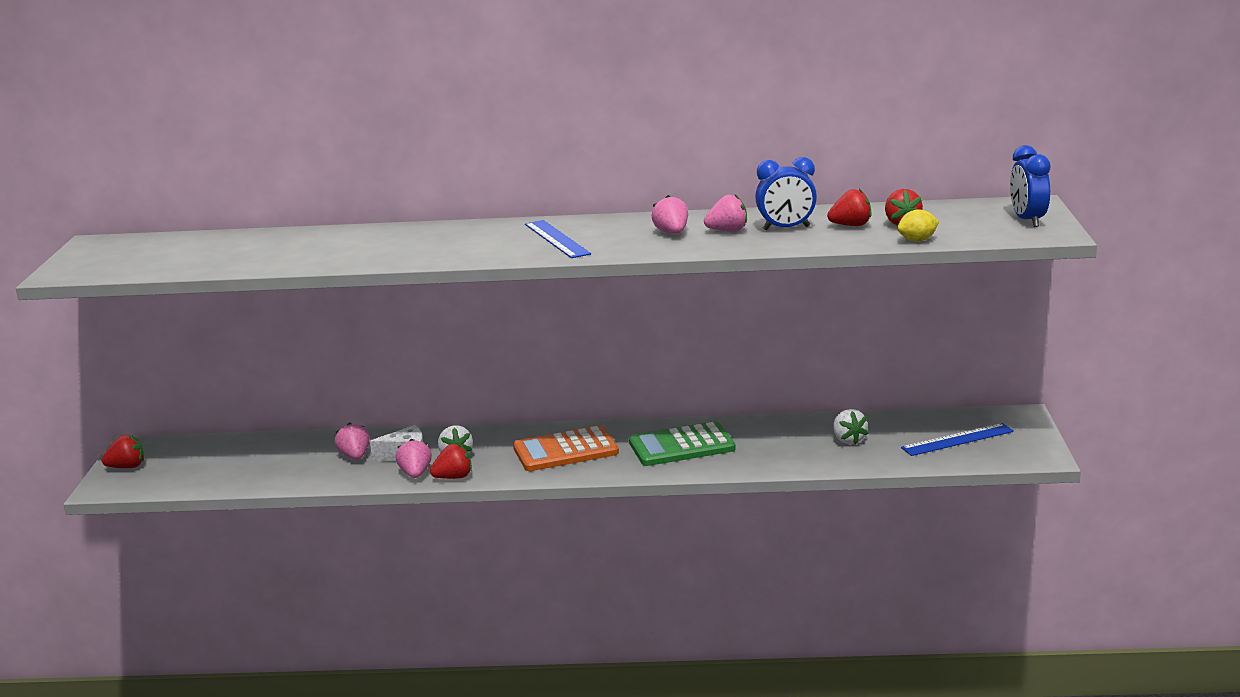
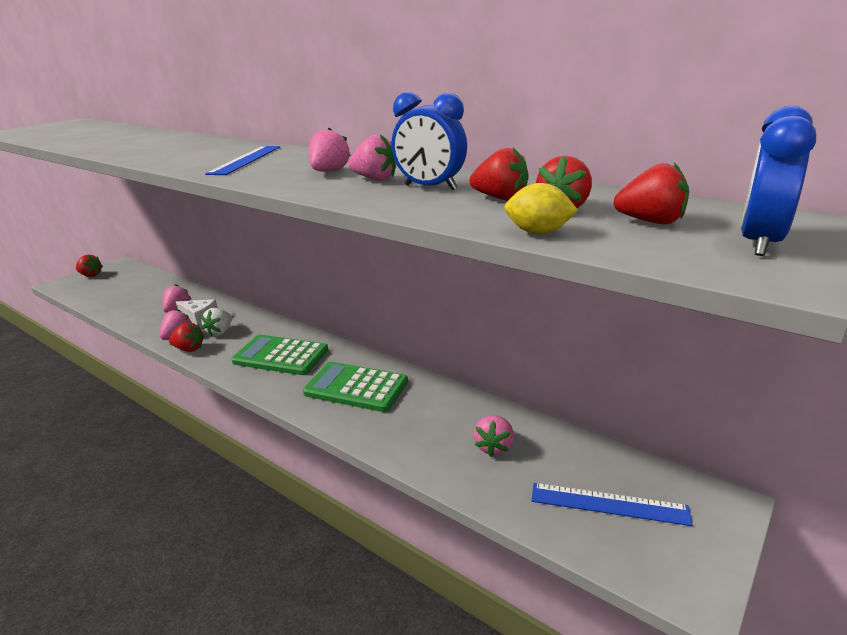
camera: 35 degrees right, 5 degrees up
(565, 450) = (281, 356): orange calculator -> green calculator
(848, 440) = (494, 447): white strawberry -> pink strawberry
(961, 221) = (651, 222): none -> red strawberry

